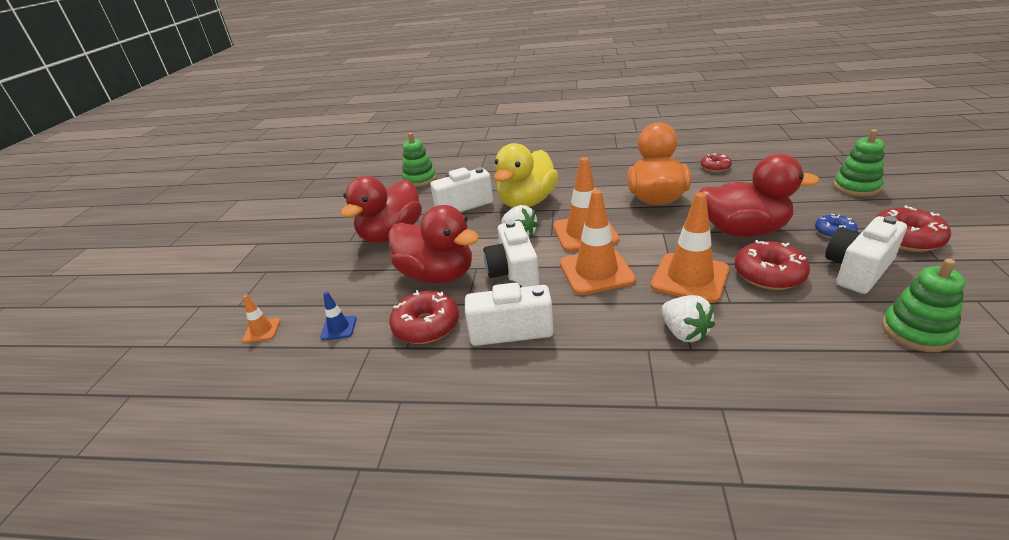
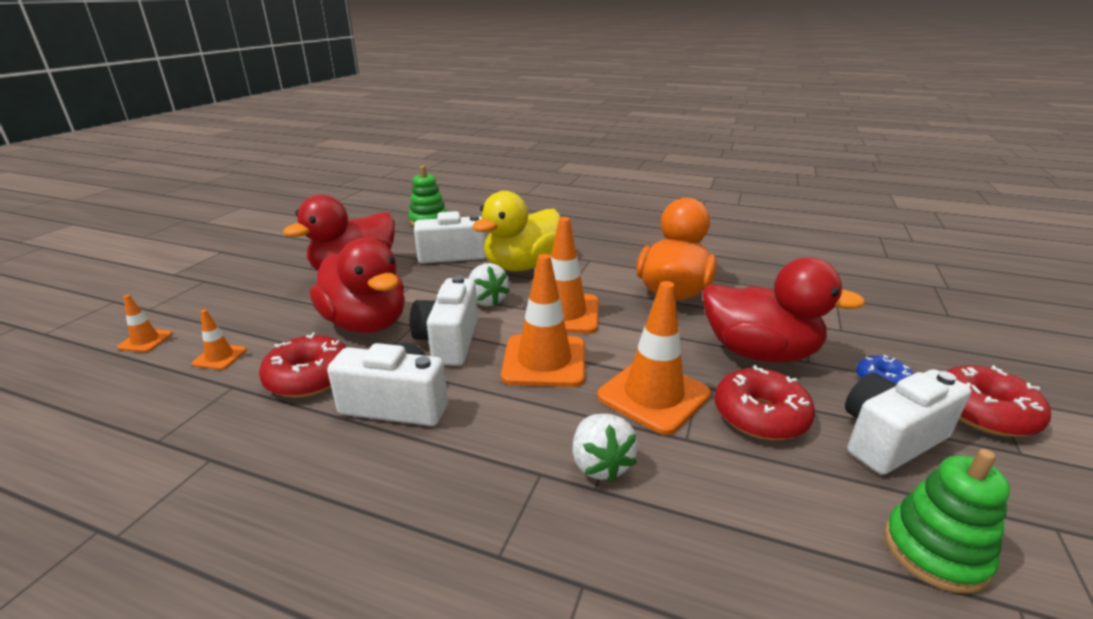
camera: 10 degrees right, 5 degrees down
(338, 328) = (220, 357): blue traffic cone -> orange traffic cone
(715, 167) = (769, 271): red donut -> none
(856, 187) = (944, 330): green stacking toy -> none

